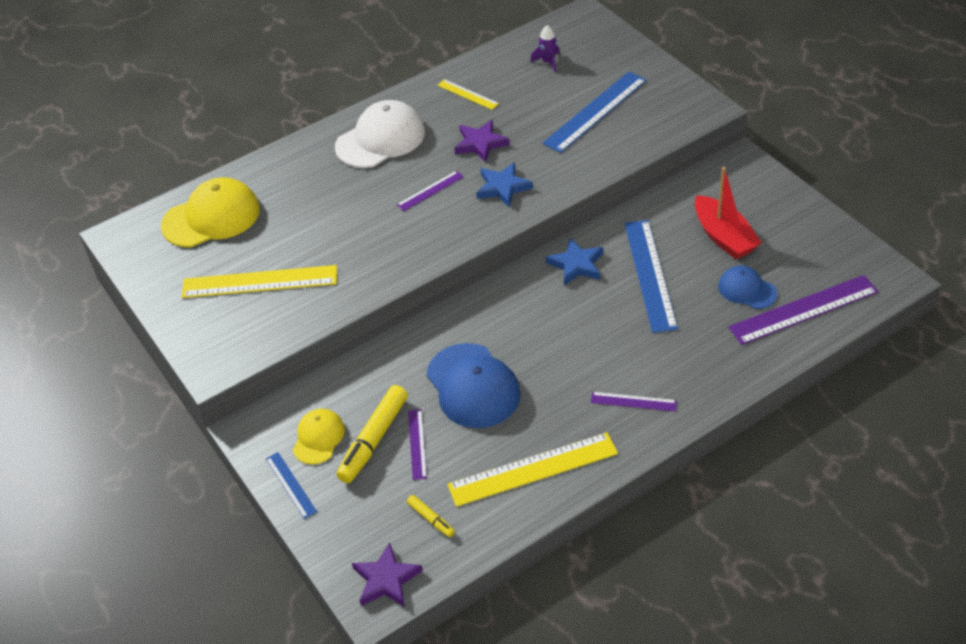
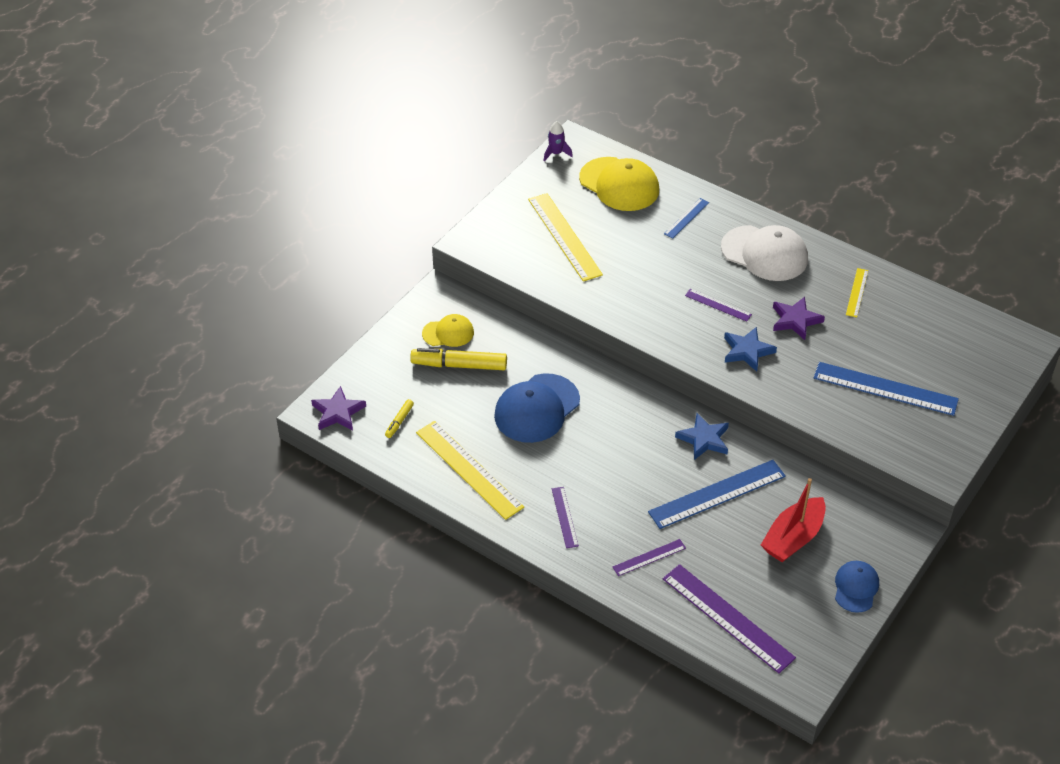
camera: 65 degrees right, 0 degrees up
(290, 485) = (400, 332): blue ruler -> blue ruler (686, 218)
(417, 444) = (465, 392): purple ruler -> purple ruler (649, 557)
(548, 62) = (937, 336): purple rocket -> purple rocket (556, 153)
(747, 290) = (732, 569): blue cap -> blue cap (856, 587)

